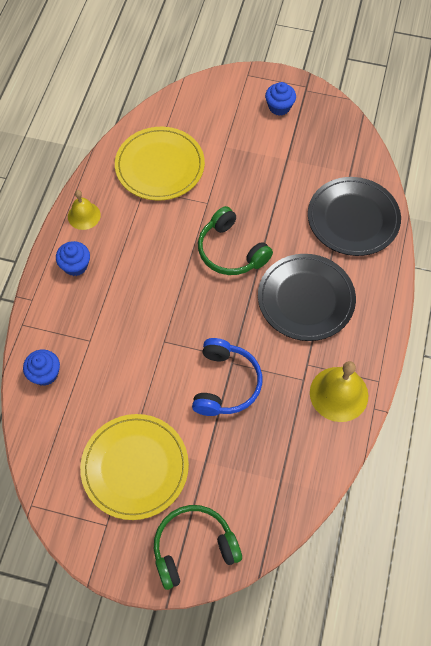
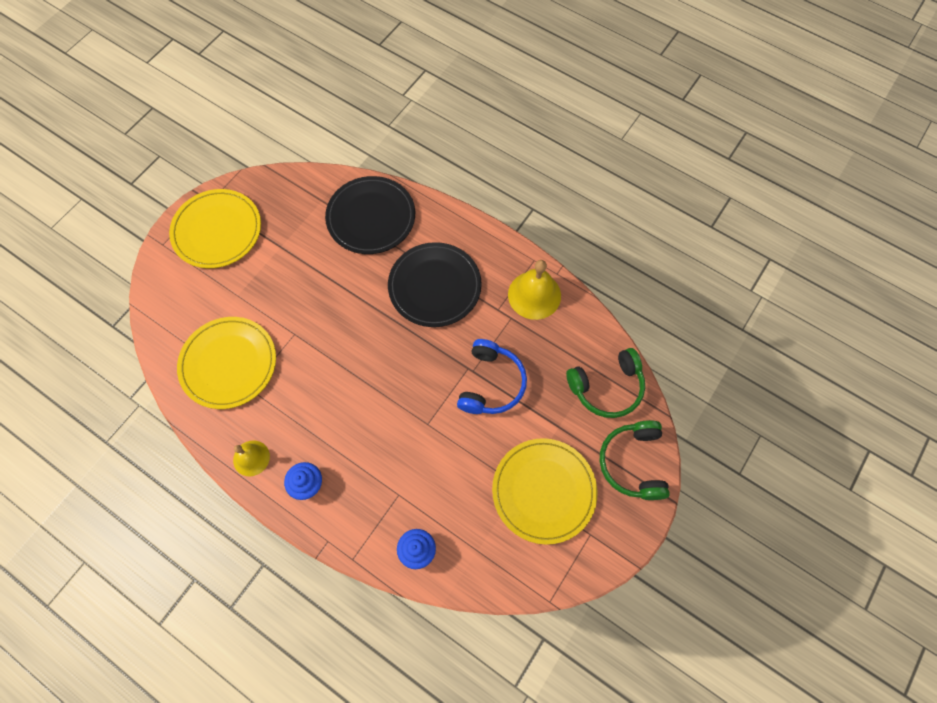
camera: 70 degrees left, 5 degrees up
(225, 384) = (491, 383): blue headphones -> blue headphones turned 75 degrees clockwise
(231, 251) = (358, 331): green headphones -> green headphones (607, 387)
(279, 107) = (217, 230): blue cupcake -> yellow plate

